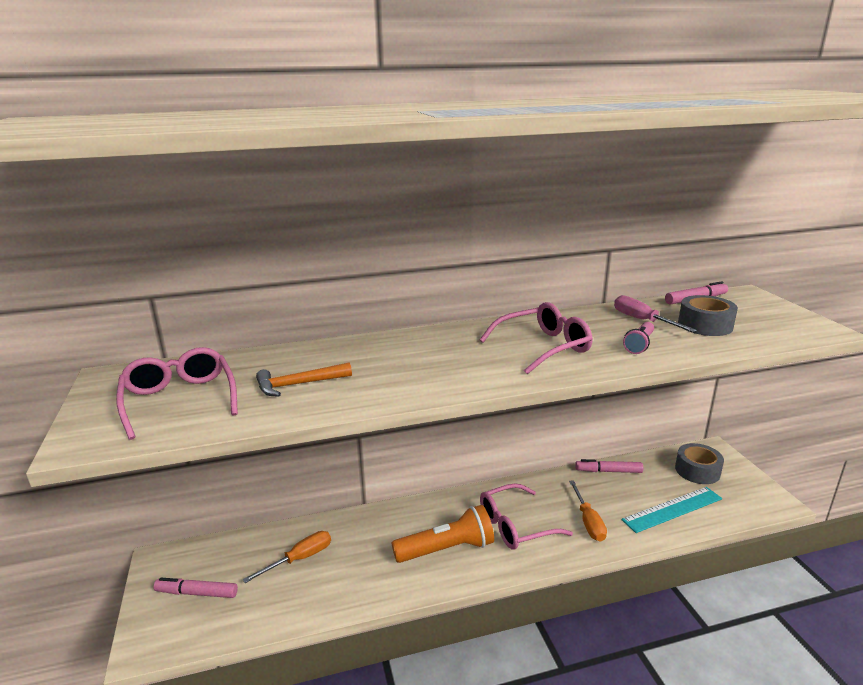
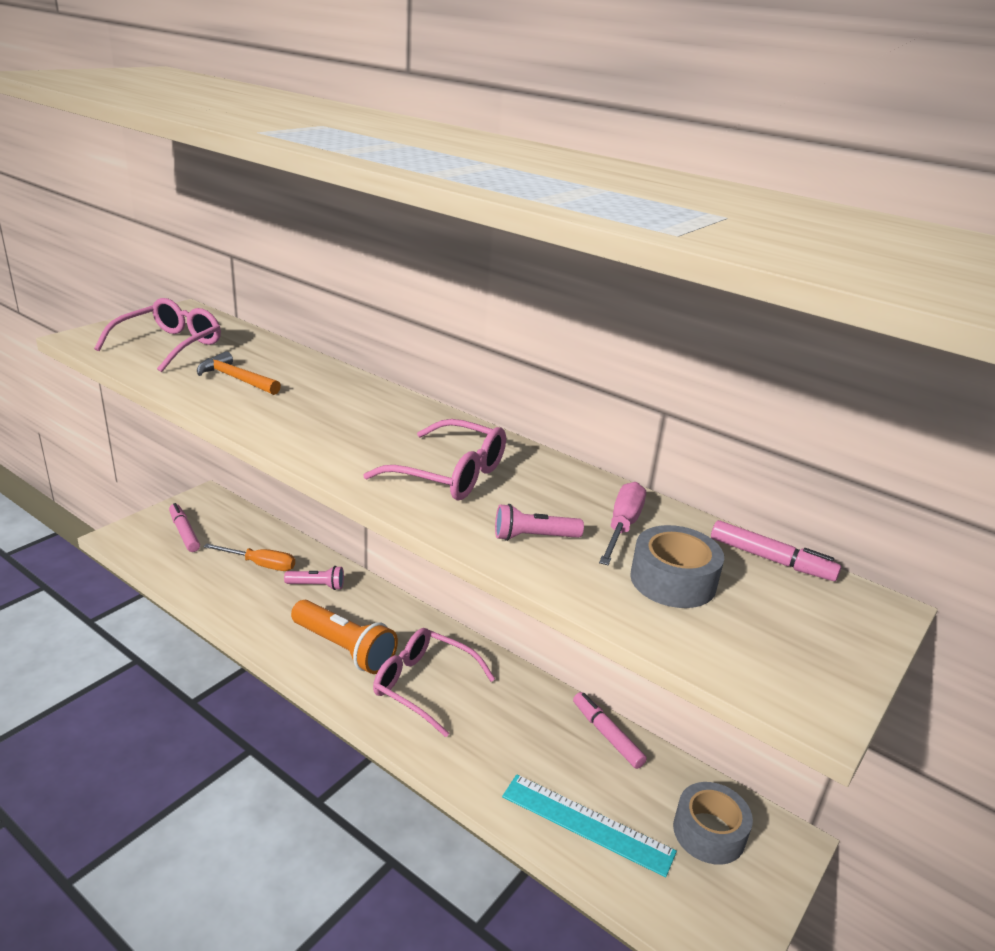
camera: 50 degrees right, 5 degrees up
(360, 536) = (317, 585): none -> pink flashlight
(588, 522) = (485, 745): orange screwdriver -> none

